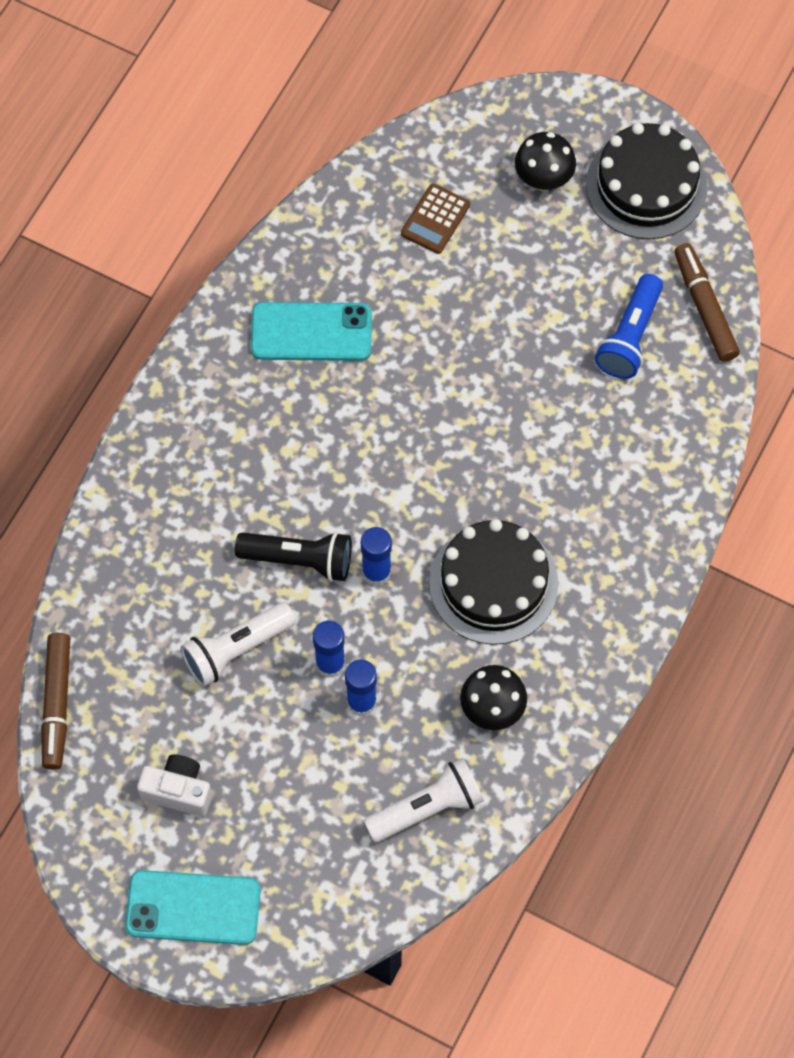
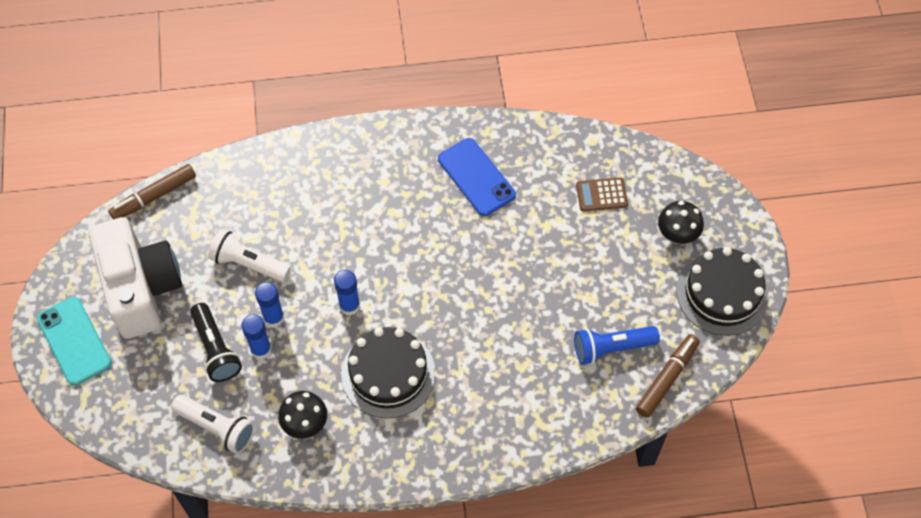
camera: 55 degrees right, 5 degrees down
(178, 791) = (141, 289): white camera -> white camera, size x2.18
(299, 560) = (328, 261): black flashlight -> black flashlight (216, 349)
(311, 332) = (476, 177): turquoise phone -> blue phone

